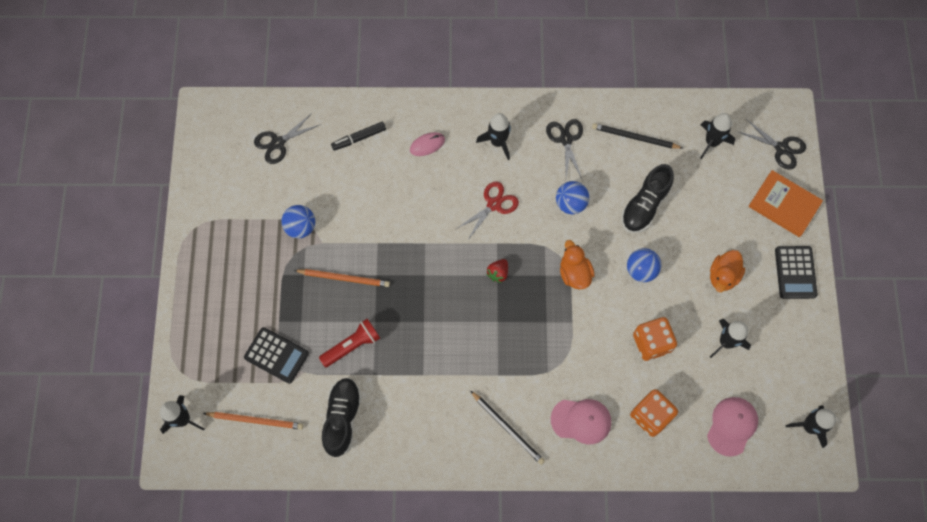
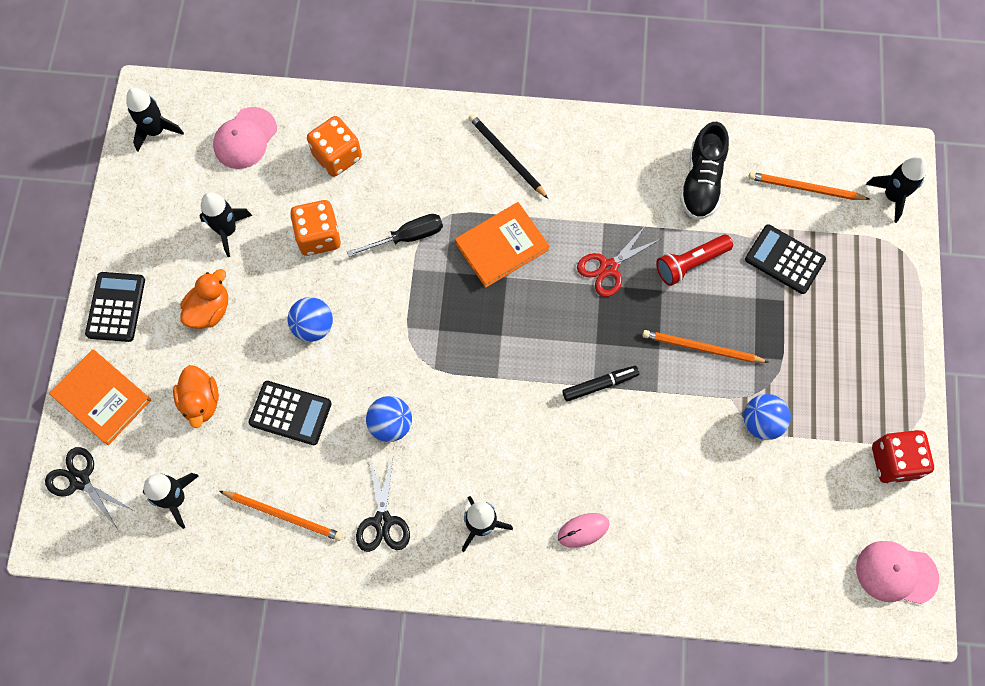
camera: 175 degrees left, 0 degrees up
(206, 207) = (894, 461): none -> red dice
(278, 143) = (800, 552): black scissors -> none
(359, 138) = (682, 549): black marker -> black marker (600, 385)
(494, 204) = (496, 432): red scissors -> red scissors (608, 267)
(498, 273) = (500, 338): red strawberry -> none
(504, 347) = (501, 246): none -> orange book
(574, 273) = (400, 329): orange duck -> orange duck (201, 401)
(580, 348) = (407, 237): none -> black screwdriver
(581, 420) = (419, 158): pink cap -> pink cap (896, 573)
(634, 137) = (283, 515): black pencil -> orange pencil
(645, 205) = (290, 413): black shoe -> black calculator

